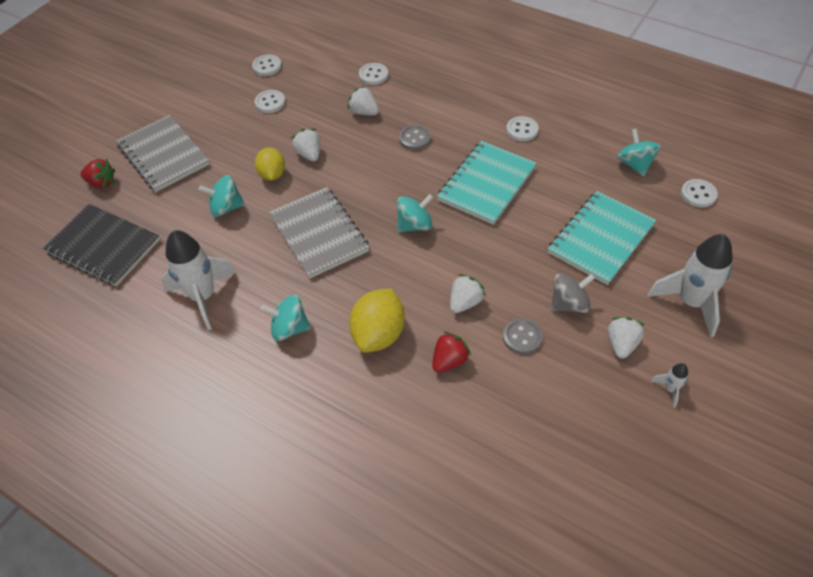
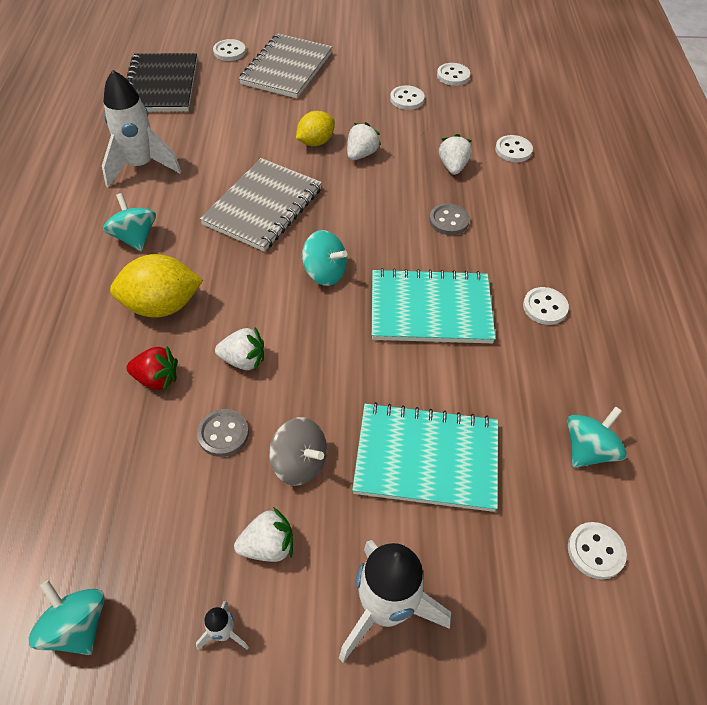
camera: 55 degrees right, 0 degrees up
(102, 183) = (229, 51): red strawberry -> white button
(226, 207) = (253, 132): turquoise spinning top -> turquoise spinning top (77, 626)

